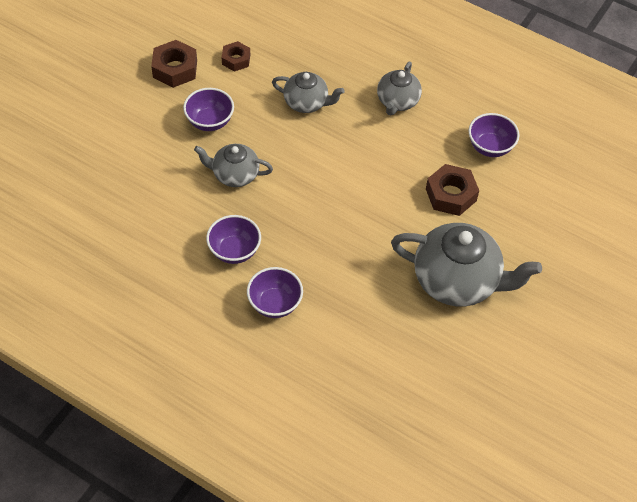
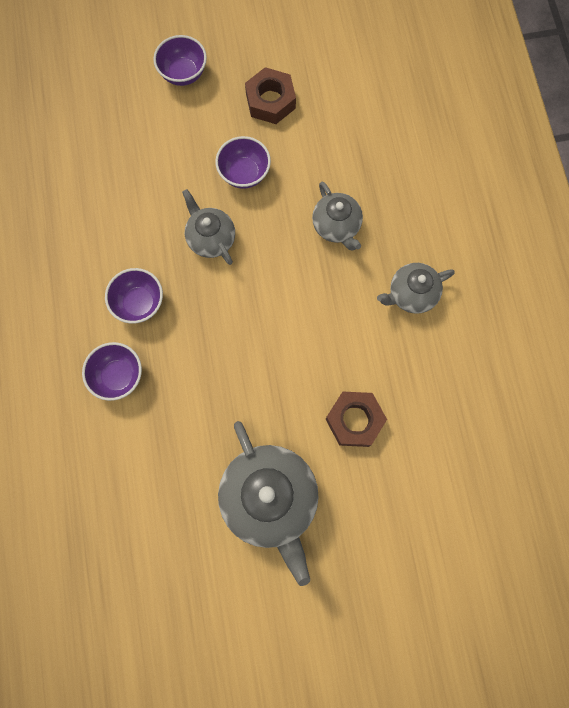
camera: 50 degrees right, 20 degrees up
(236, 60) = (326, 135): brown nut -> none
(490, 147) = (439, 410): purple bowl -> purple bowl (183, 73)

